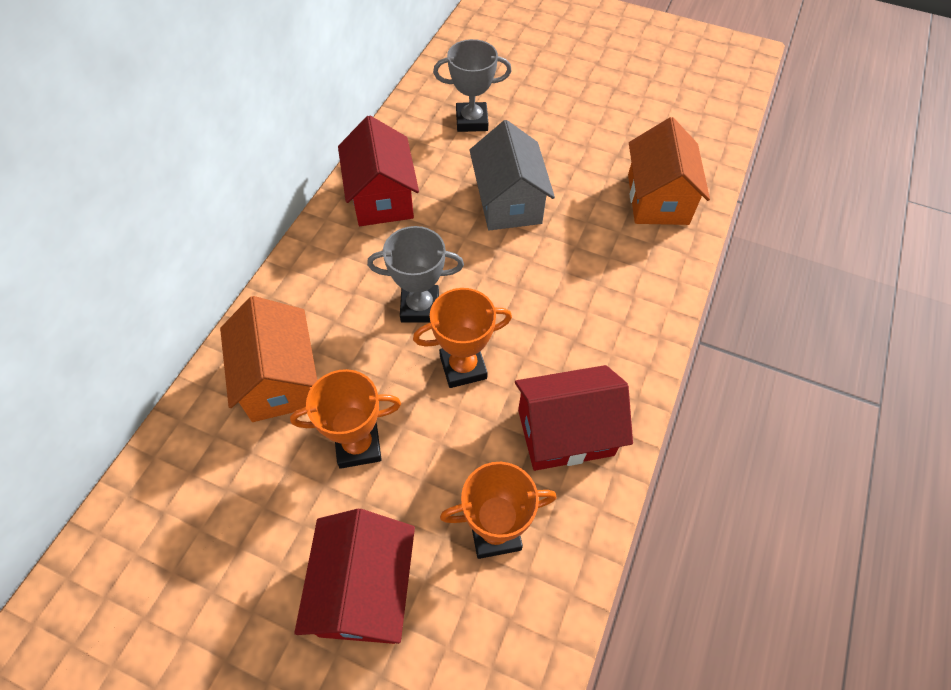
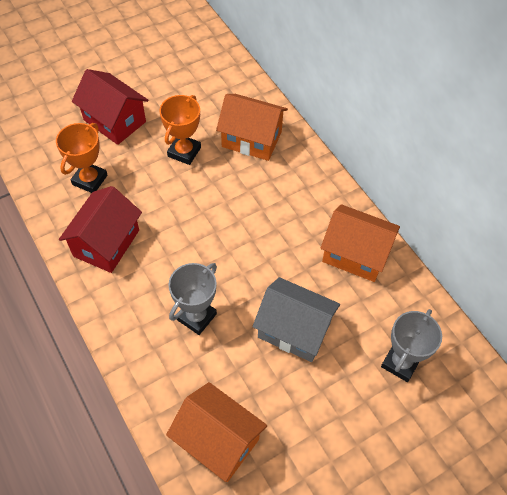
camera: 125 degrees right, 0 degrees up
(382, 197) = (355, 254): red house -> orange house
(420, 307) = (246, 224): grey trophy -> grey trophy (196, 317)
(463, 367) = (188, 221): orange trophy -> none

